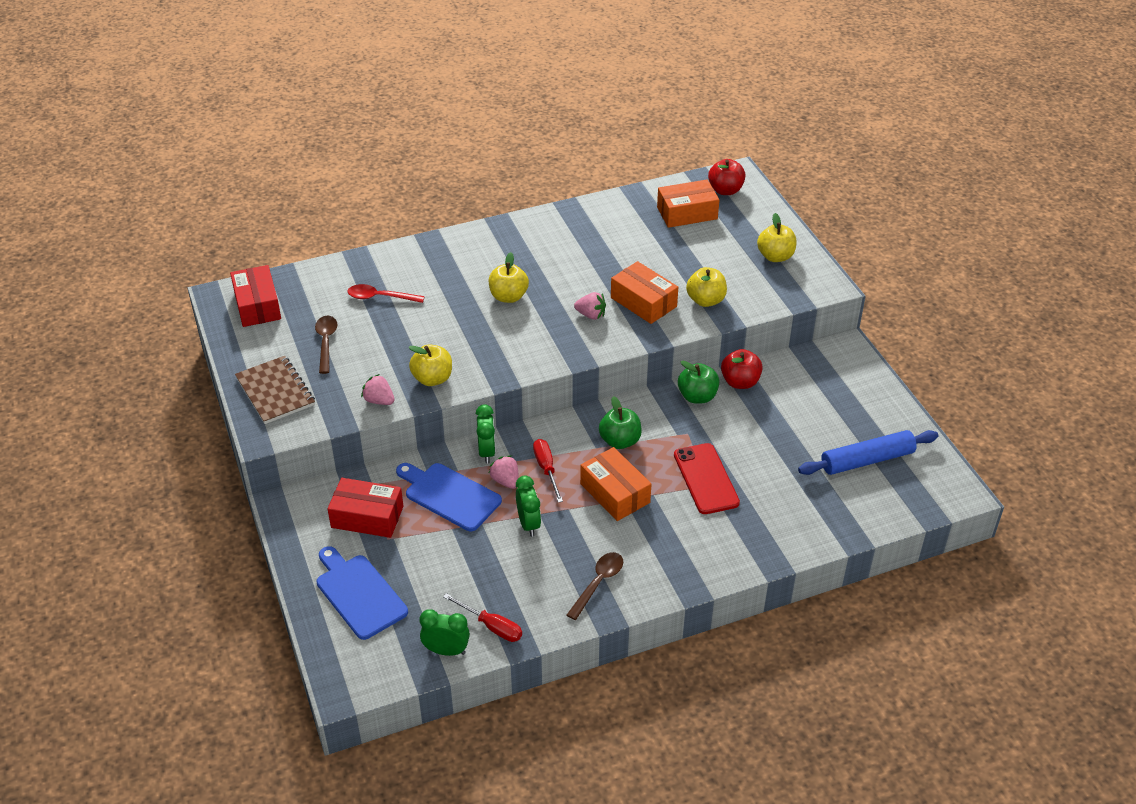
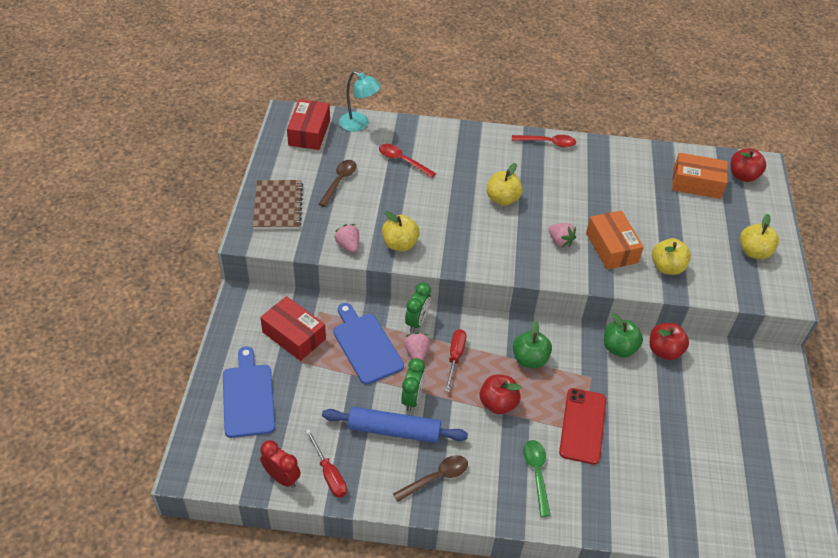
camera: 25 degrees right, 5 degrees up
(308, 278) = (359, 124): none -> turquoise lamp
(446, 651) = (282, 478): green clock -> red clock
(519, 226) = (548, 143): none -> red spoon
(615, 493) = (498, 403): orange box -> red apple
(689, 538) = (536, 473): none -> green spoon
(867, 460) = (739, 474): blue rolling pin -> blue rolling pin (394, 430)

